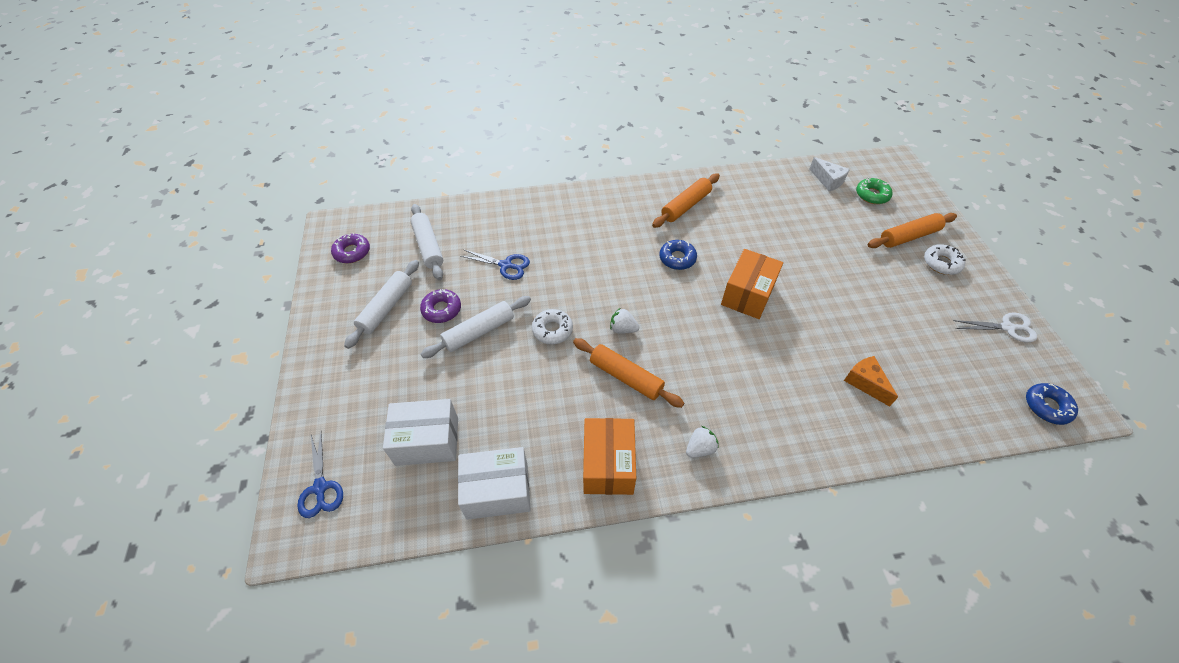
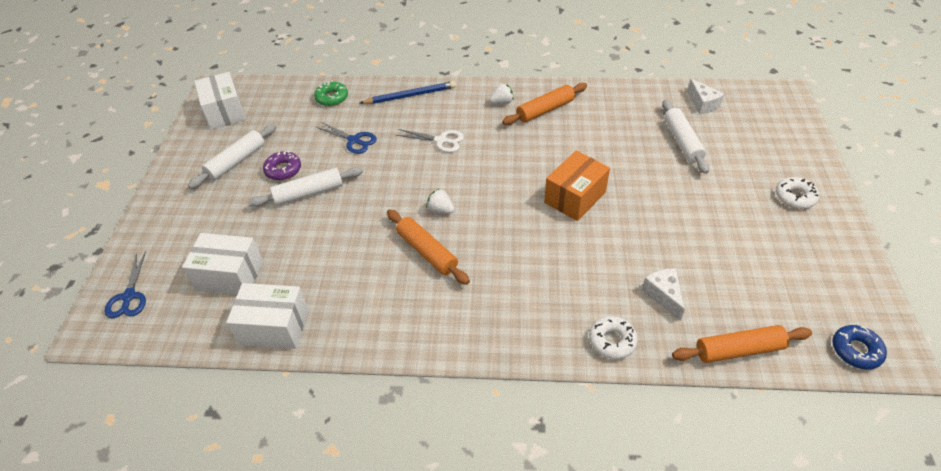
camera: 15 degrees right, 5 degrees down
(352, 252) = (225, 112): purple donut -> white box
(428, 246) = (291, 116): white rolling pin -> white rolling pin (682, 141)
(546, 207) = (410, 96): none -> blue pencil
(552, 330) = (375, 201): white donut -> white donut (612, 341)
(608, 464) = (381, 323): orange box -> none
(677, 258) = (518, 156): blue donut -> none
(700, 448) = (472, 325): white strawberry -> white strawberry (502, 102)
(865, 383) = (663, 295): orange cheese -> white cheese
(872, 195) = (745, 123): green donut -> green donut (332, 98)
(908, 236) = (769, 167): orange rolling pin -> orange rolling pin (739, 350)
(1007, 327) = (843, 268): white scissors -> white scissors (441, 140)

